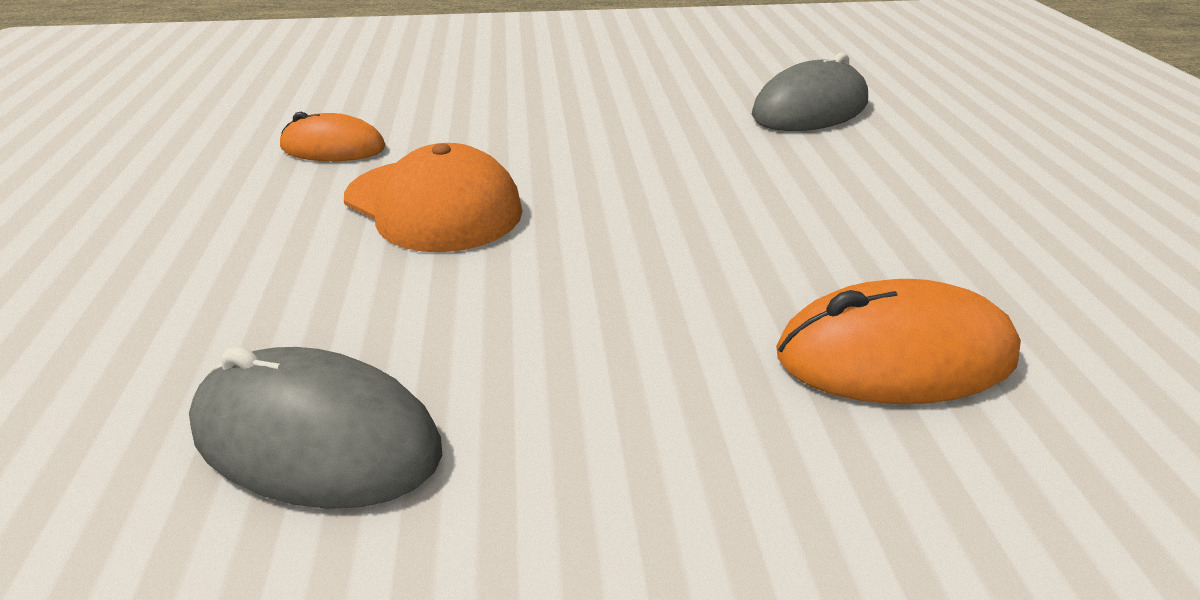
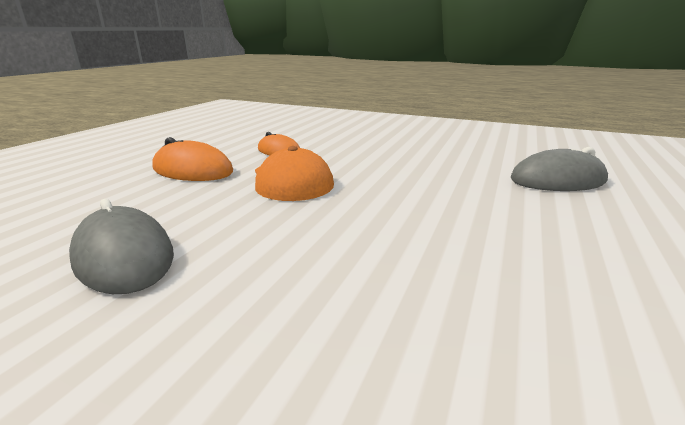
camera: 30 degrees right, 10 degrees down
(895, 356) = (475, 331): orange mouse -> orange mouse (192, 170)

